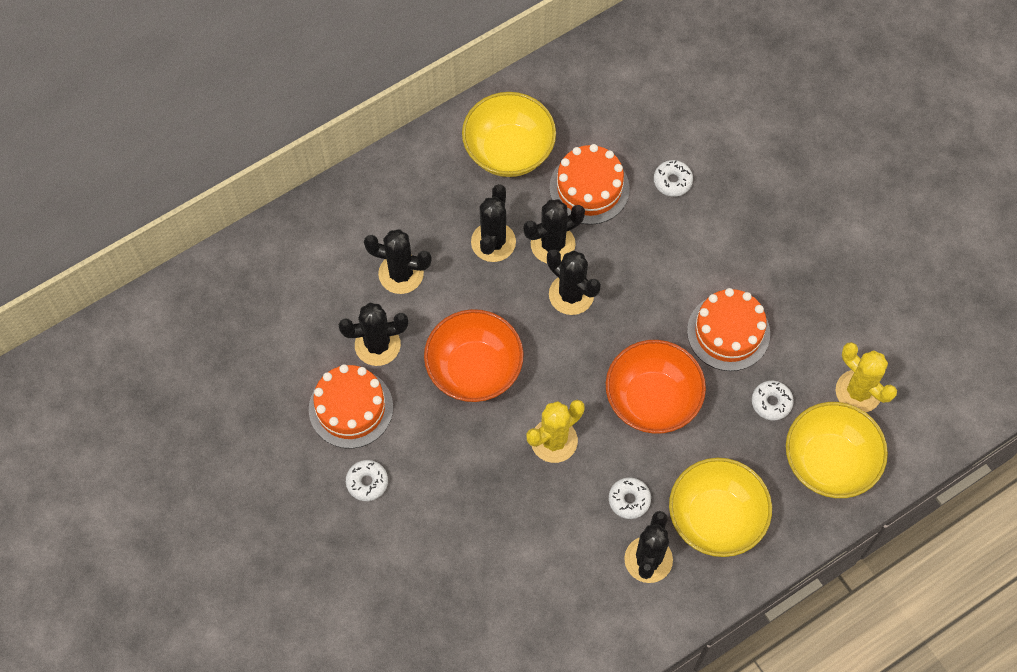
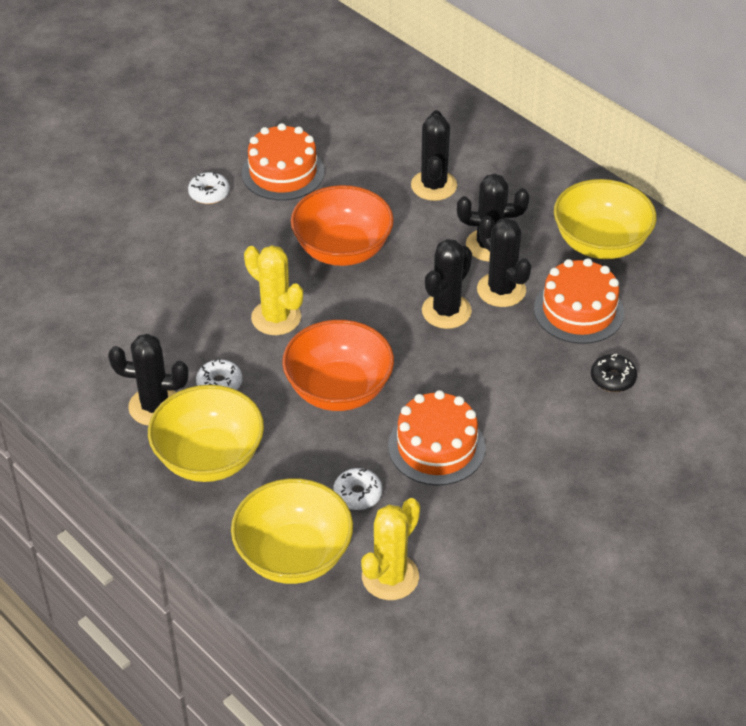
camera: 80 degrees right, 20 degrees down
(377, 345) = (353, 180): black cactus -> none
(672, 181) = (613, 378): white donut -> black donut

